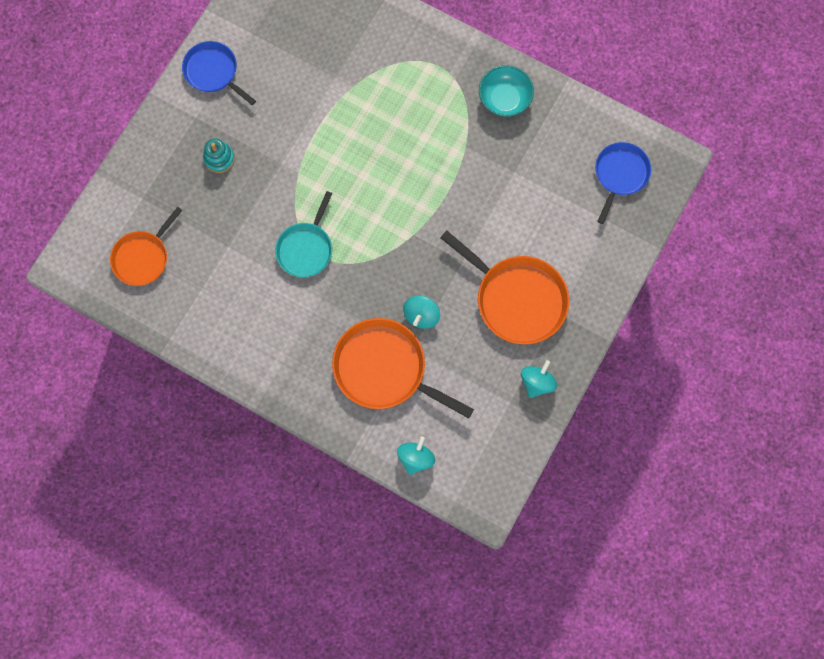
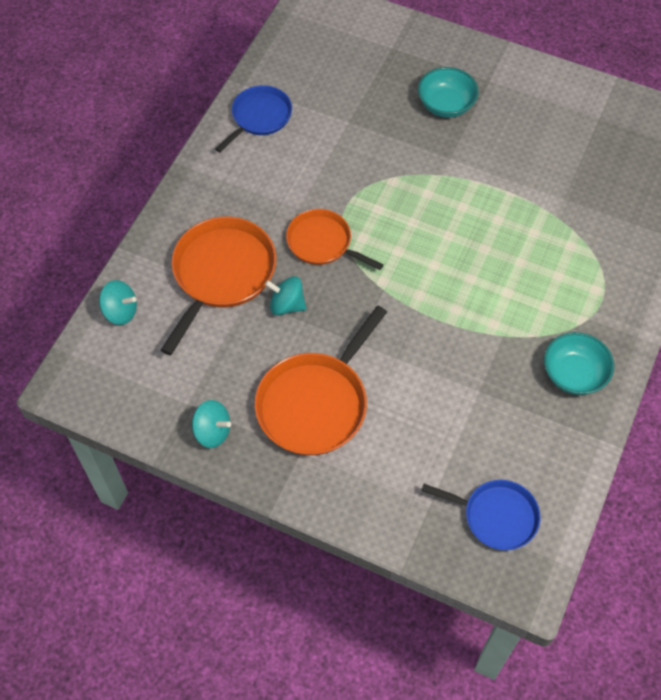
camera: 85 degrees right, 15 degrees down
(143, 257) = (328, 55): orange pan -> orange pan (322, 243)
(213, 72) = (545, 90): blue pan -> blue pan (259, 117)
(219, 159) = (446, 105): turquoise stacking toy -> turquoise bowl
(306, 249) = (354, 189): turquoise pan -> none

